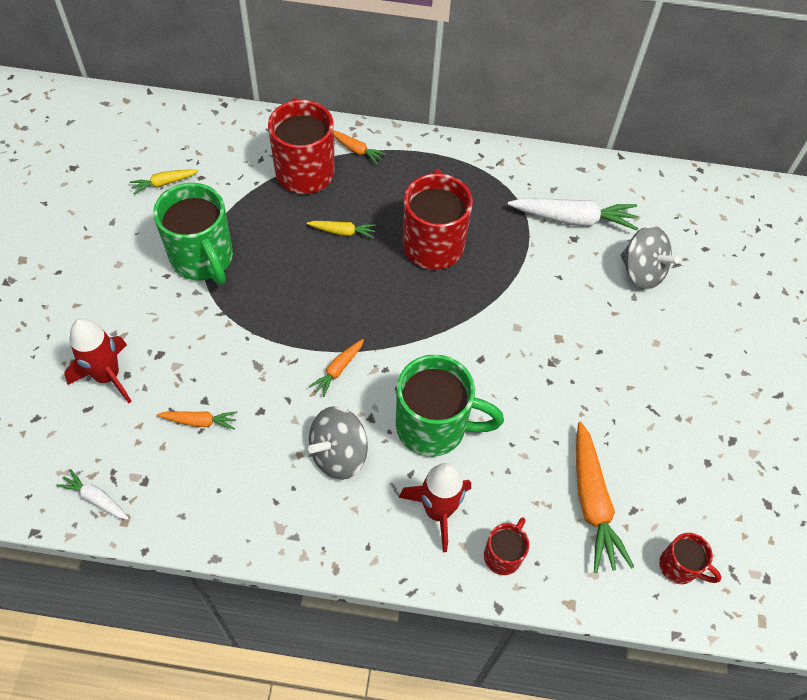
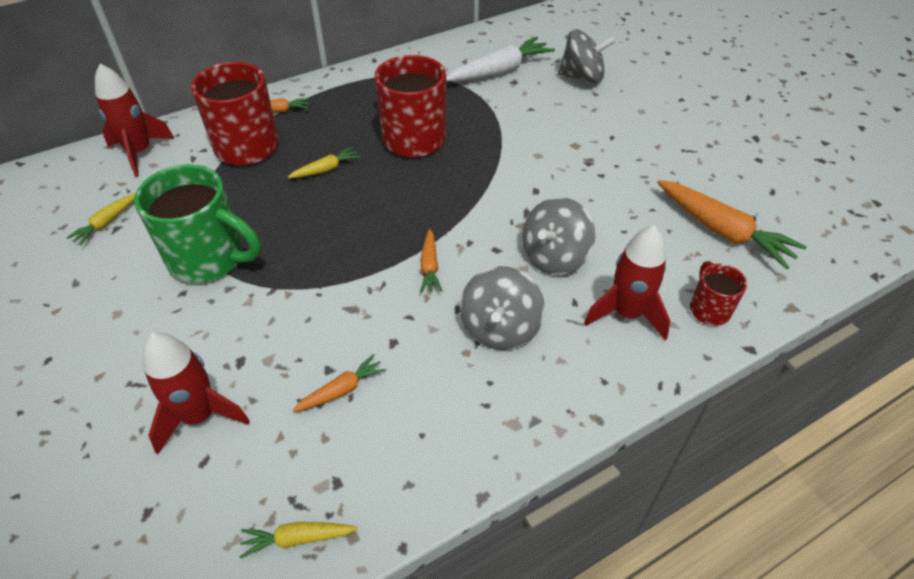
camera: 35 degrees left, 10 degrees down
(96, 498) = (298, 539): white carrot -> yellow carrot
(230, 131) = (140, 153): none -> red rocket
(434, 427) = (554, 257): green mug -> grey spinning top
(679, 567) = (823, 232): red mug -> none

